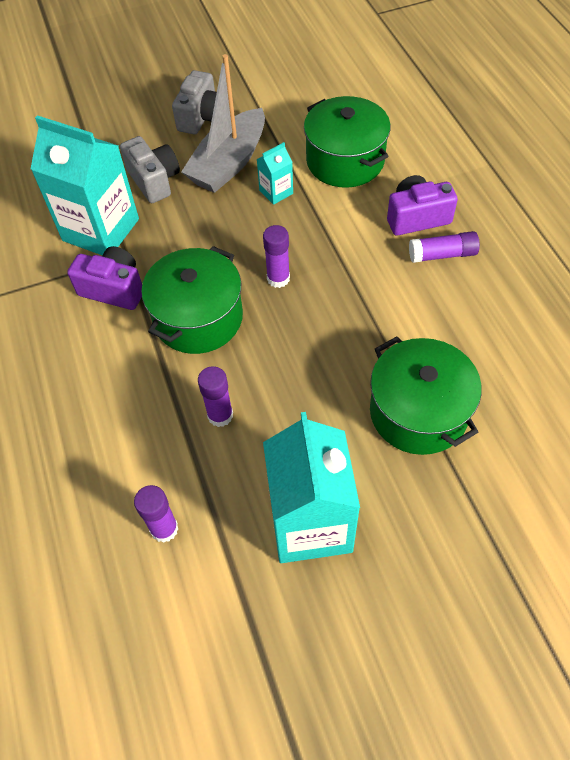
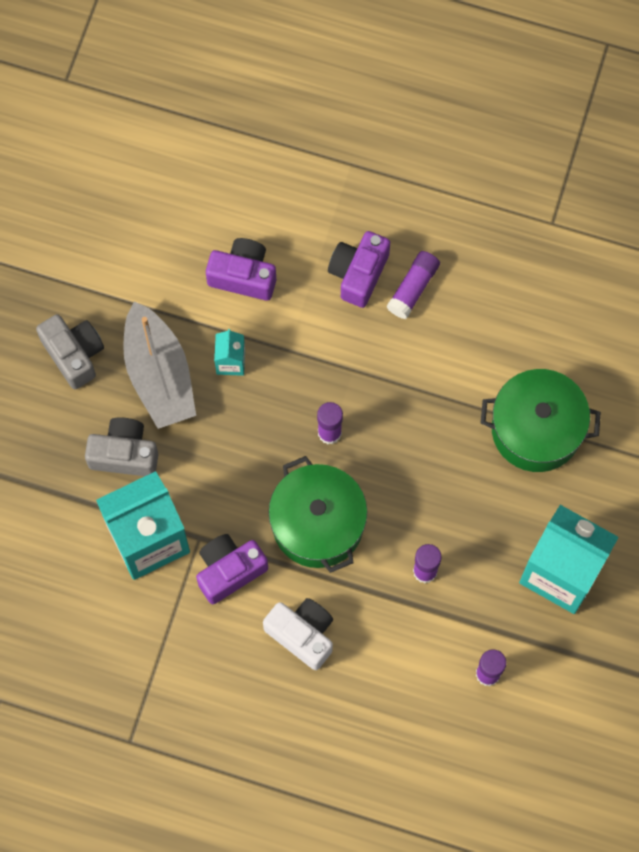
camera: 55 degrees left, 15 degrees up
(96, 367) = (302, 634): none -> white camera
(345, 161) = (243, 276): green pot -> purple camera

